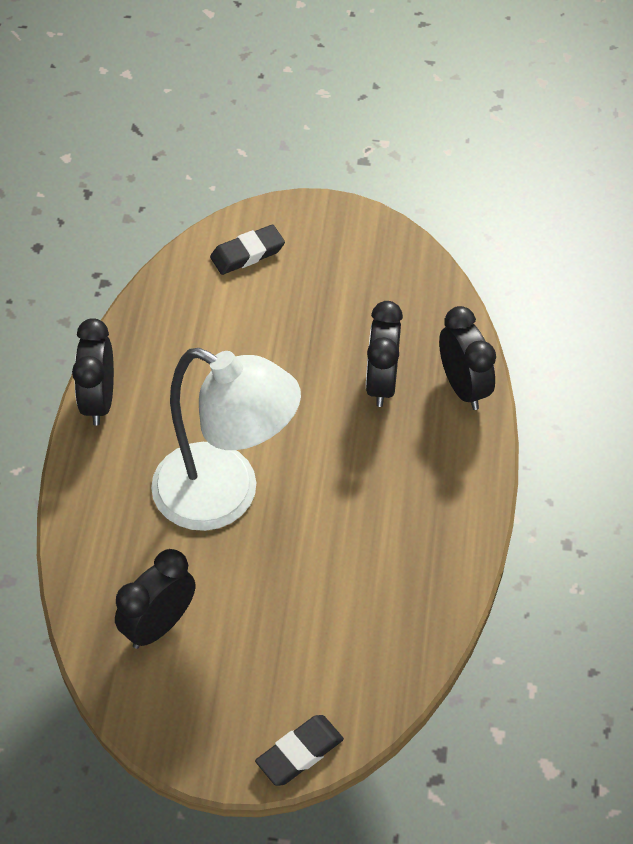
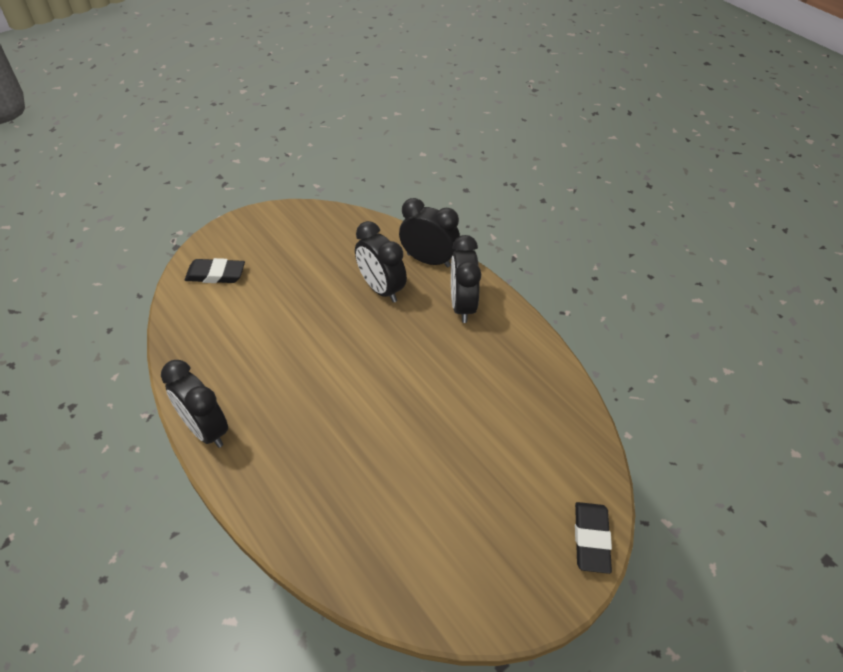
camera: 45 degrees left, 5 degrees down
(158, 625) = (411, 541): black clock -> black clock (462, 305)
(225, 496) = (361, 422): white lamp -> none
(247, 253) = (216, 274): black eraser -> black eraser turned 75 degrees clockwise

